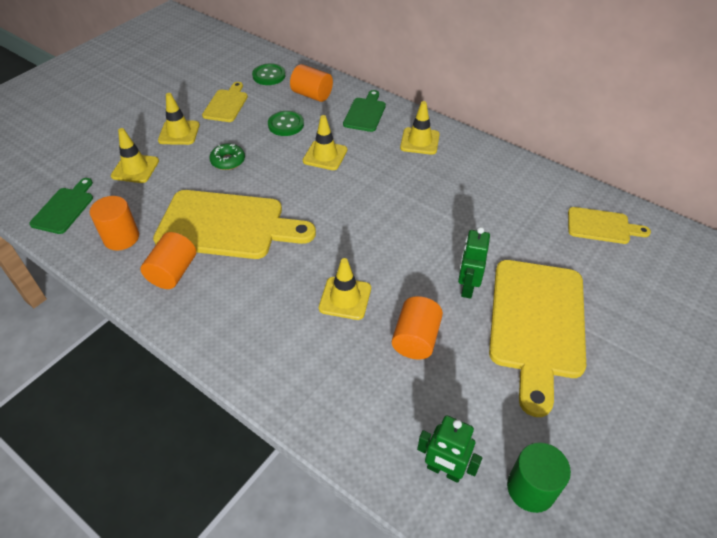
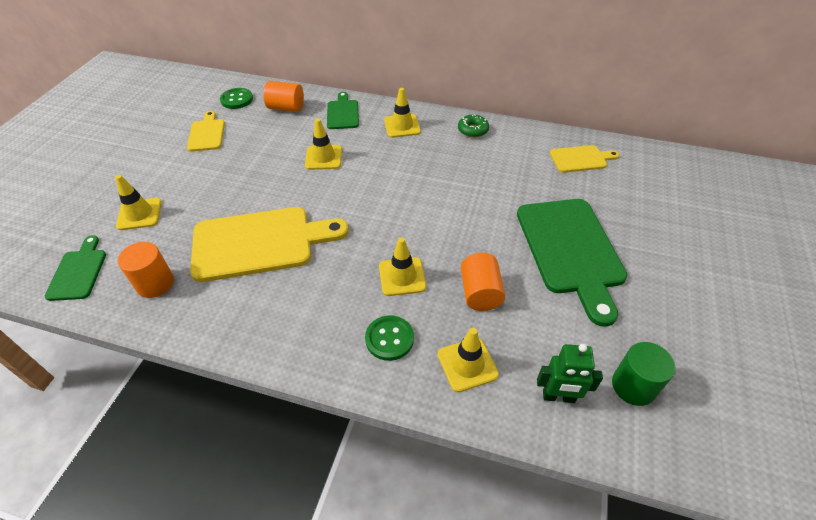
camera: 20 degrees left, 0 degrees up
(173, 272) = (225, 301): orange cylinder -> none
(179, 133) = (170, 170): yellow traffic cone -> yellow traffic cone (467, 364)
(228, 161) = (233, 184): green donut -> green donut (473, 130)
(286, 125) = (274, 139): green button -> green button (389, 339)
(467, 287) = (501, 237): green robot -> none
(537, 324) = (571, 250): yellow cutting board -> green cutting board

